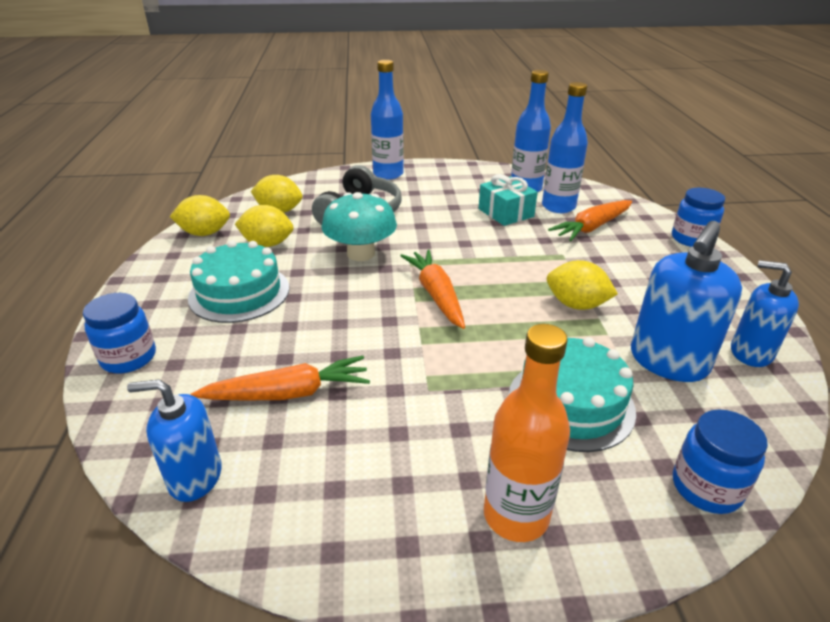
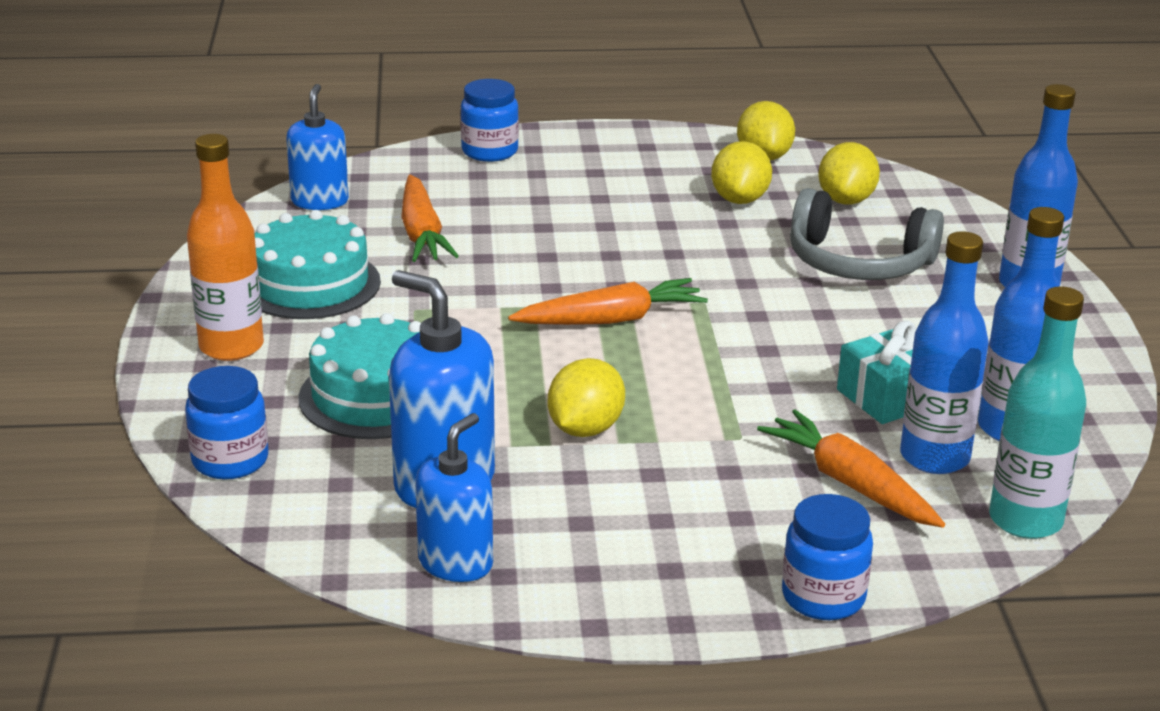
camera: 90 degrees right, 5 degrees down
(239, 293) = (613, 192): turquoise cake -> turquoise cake (310, 284)
(361, 253) = (721, 265): turquoise mushroom -> none
(599, 192) = (1025, 520): none -> turquoise bottle

